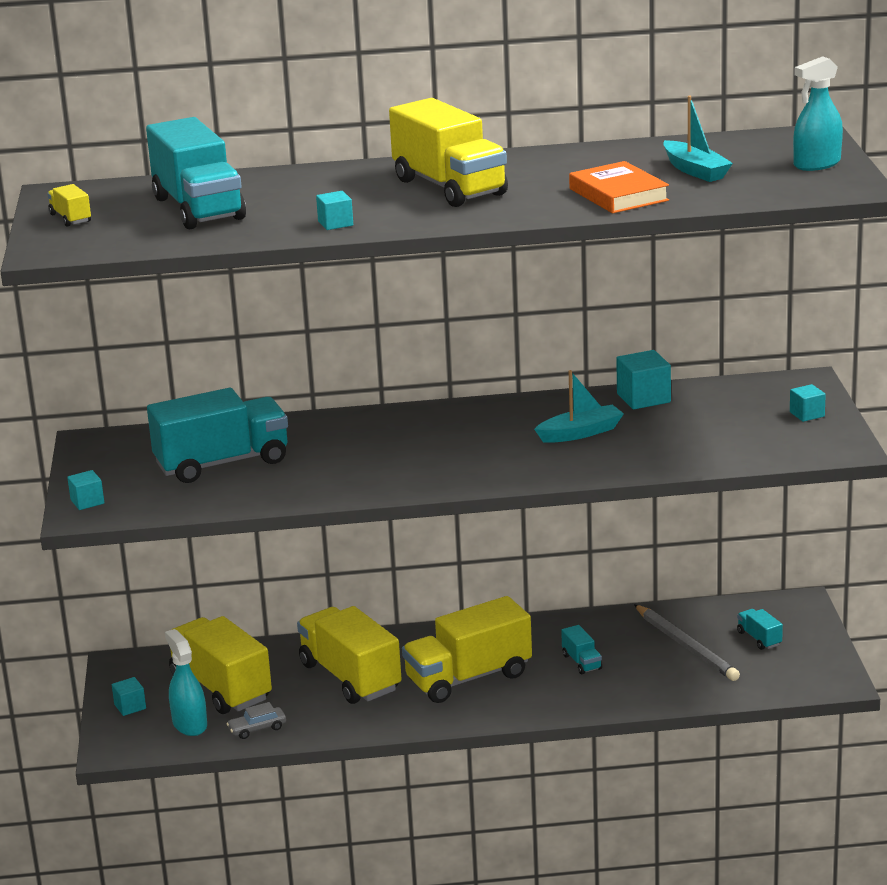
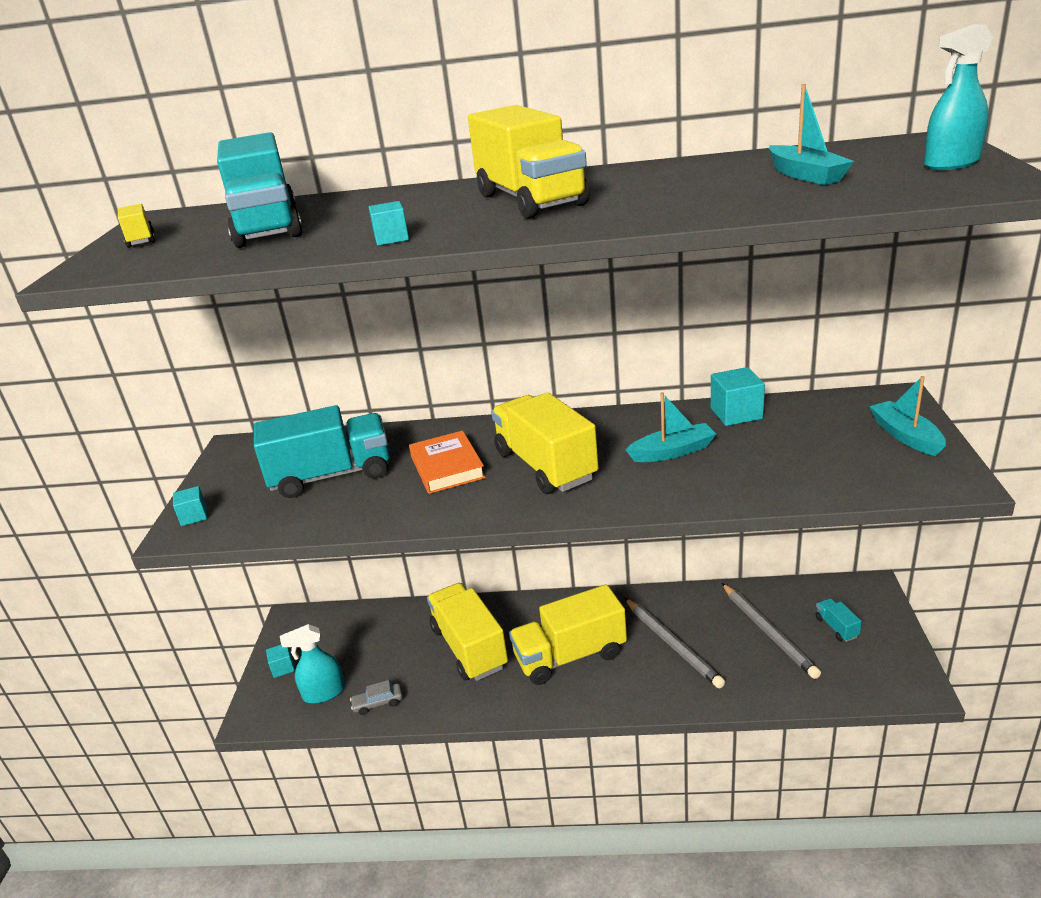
camera: 10 degrees right, 5 degrees up
(189, 724) = (324, 693): turquoise spray bottle -> turquoise spray bottle turned 90 degrees counterclockwise
(221, 688) = (361, 651): yellow truck -> yellow truck (545, 466)
(581, 662) = (672, 644): turquoise truck -> grey pencil
(618, 195) = (716, 201): orange book -> orange book (447, 467)
(807, 414) = (905, 436): turquoise cube -> turquoise boat

